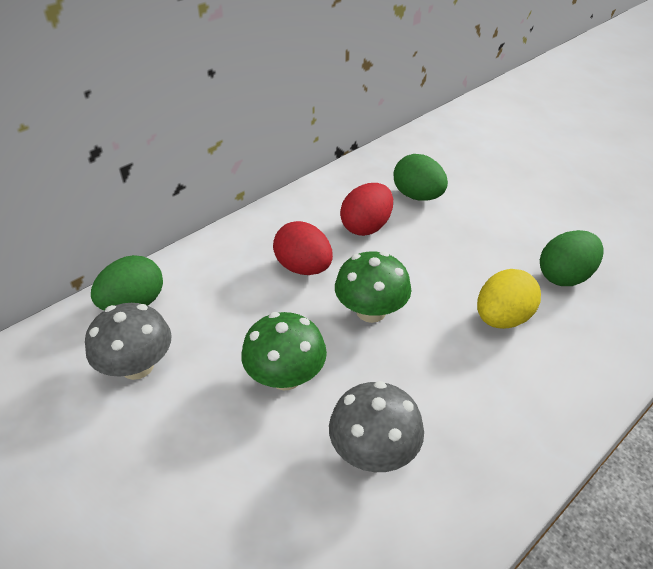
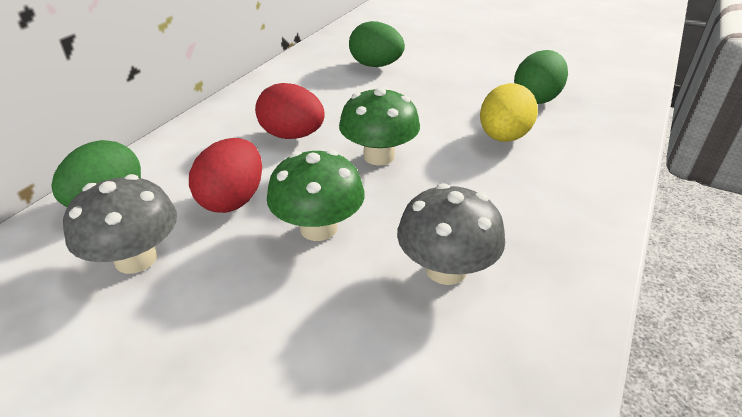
camera: 20 degrees left, 5 degrees down
(366, 227) = (339, 94): red egg -> red egg (233, 200)

